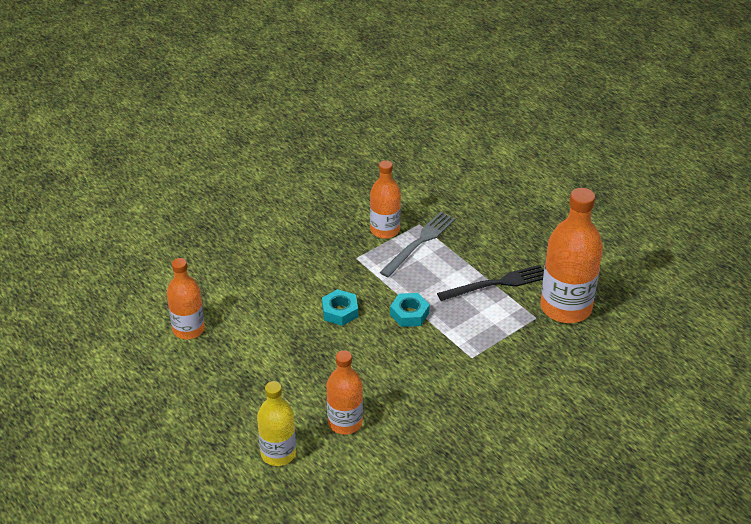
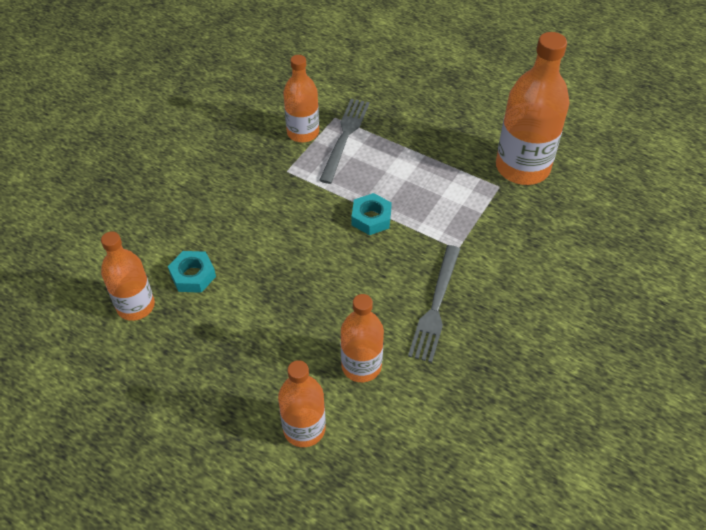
camera: 20 degrees left, 10 degrees up
(278, 453) = (304, 429): yellow bottle -> orange bottle
(340, 311) = (297, 236): turquoise nut -> turquoise nut (193, 275)
(429, 396) = (435, 306): none -> grey fork
(496, 284) = (443, 161): black fork -> none

